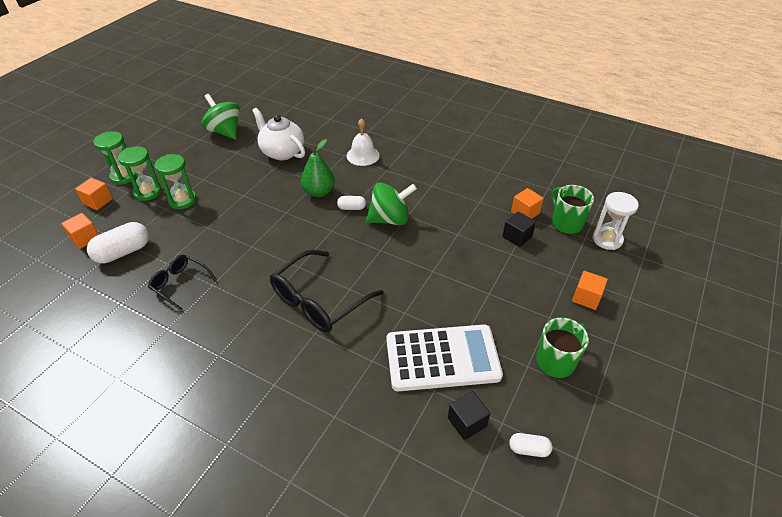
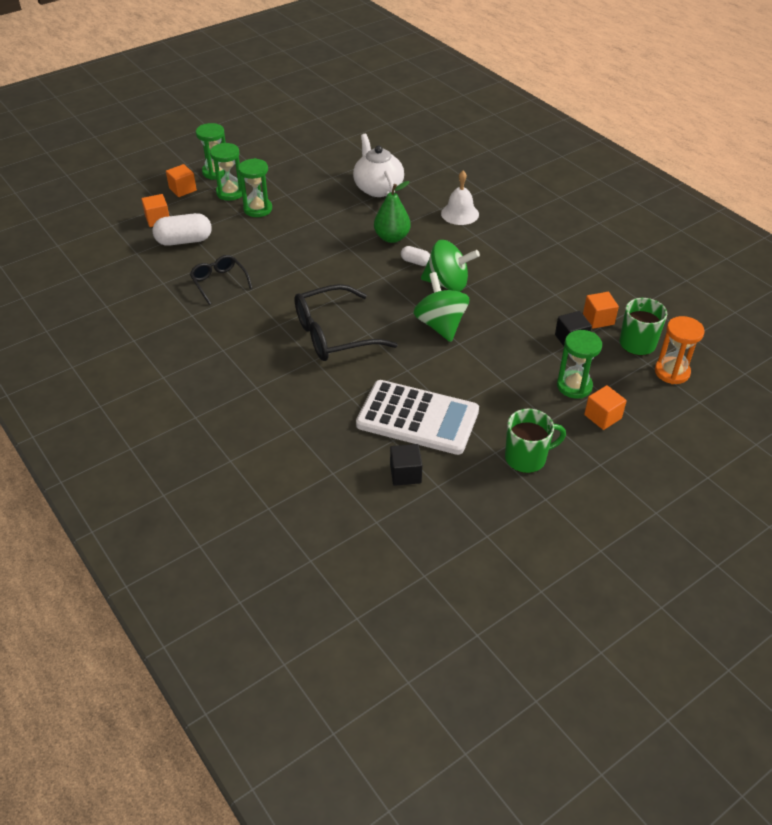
camera: 25 degrees right, 0 degrees up
(224, 131) = (332, 152): green spinning top -> green spinning top (440, 325)
(528, 449) = (447, 513): white capsule -> none
(547, 278) = (574, 386): none -> green hourglass
(607, 239) = (672, 372): white hourglass -> orange hourglass

